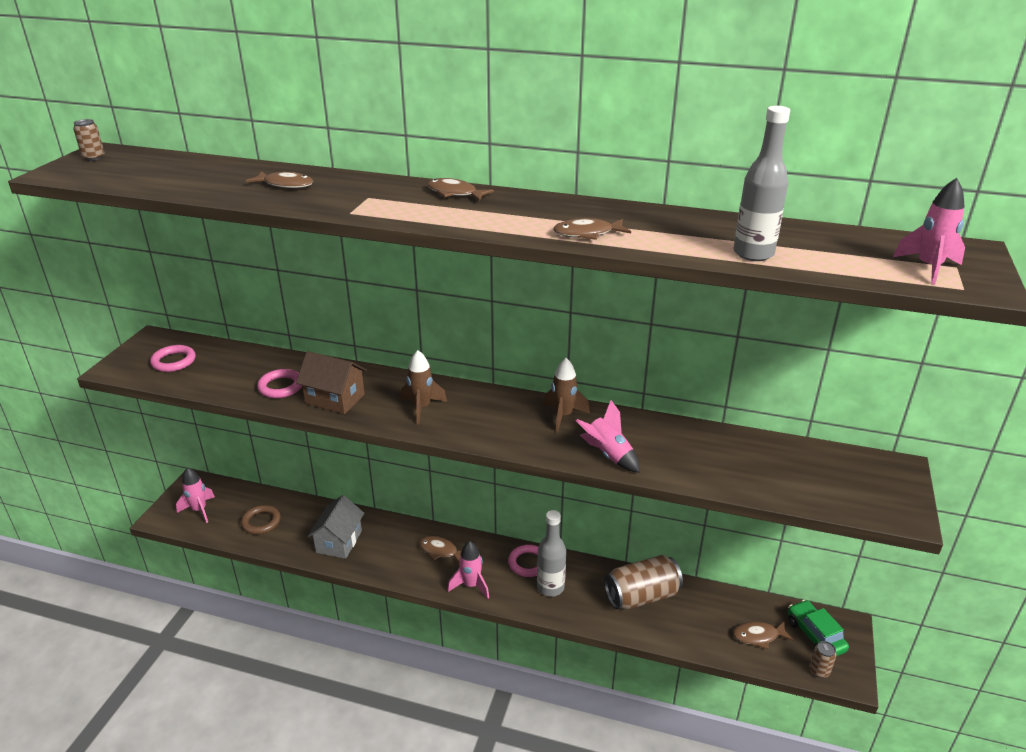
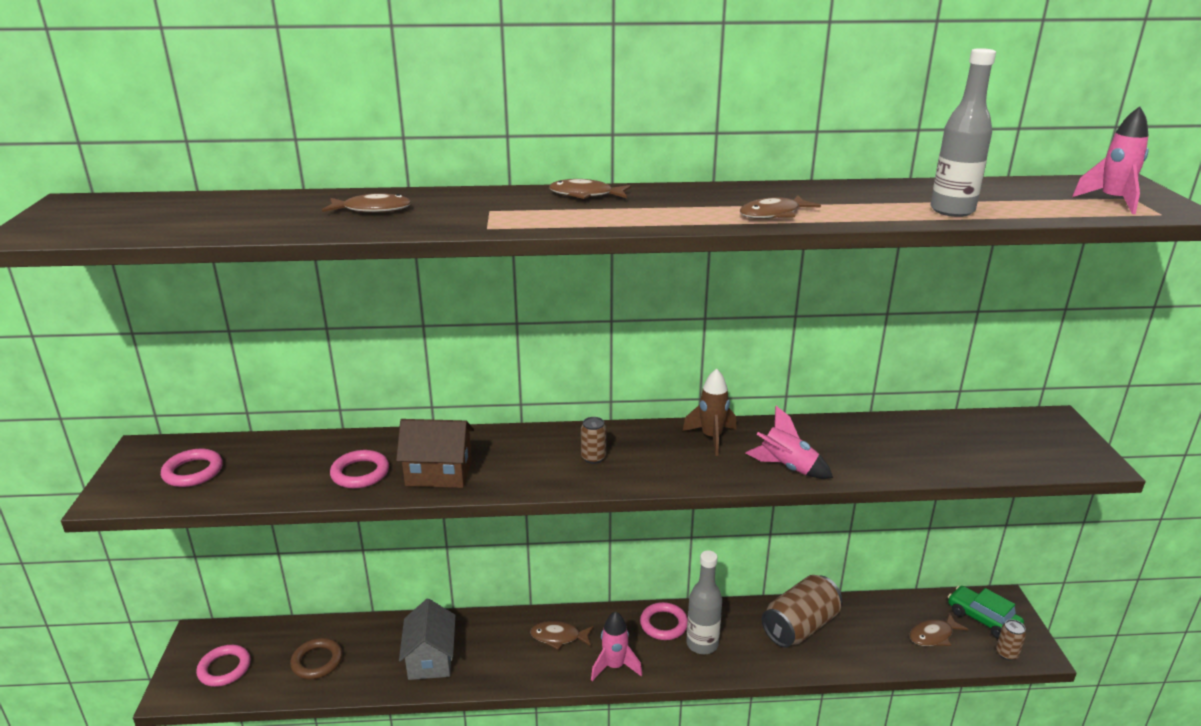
camera: 20 degrees left, 5 degrees down
(94, 158) = (70, 211): brown can -> brown can (593, 458)
(199, 510) = (224, 668): pink rocket -> pink ring
(422, 408) = (550, 461): brown rocket -> none

